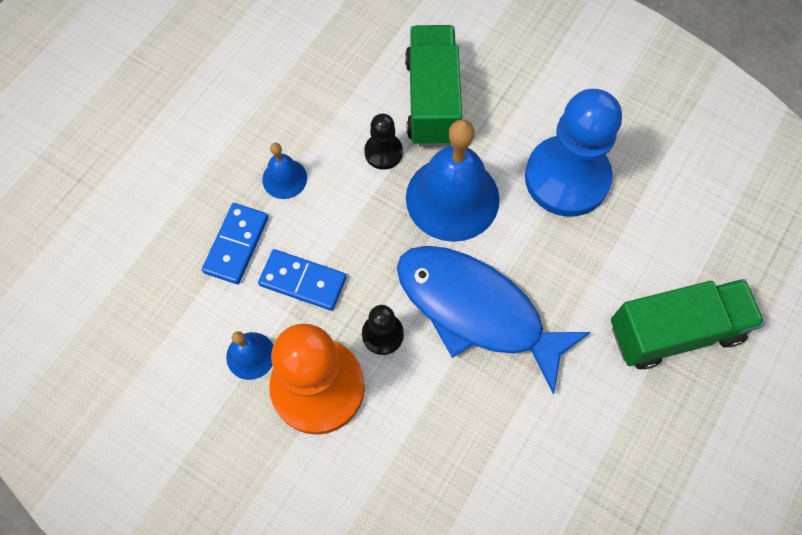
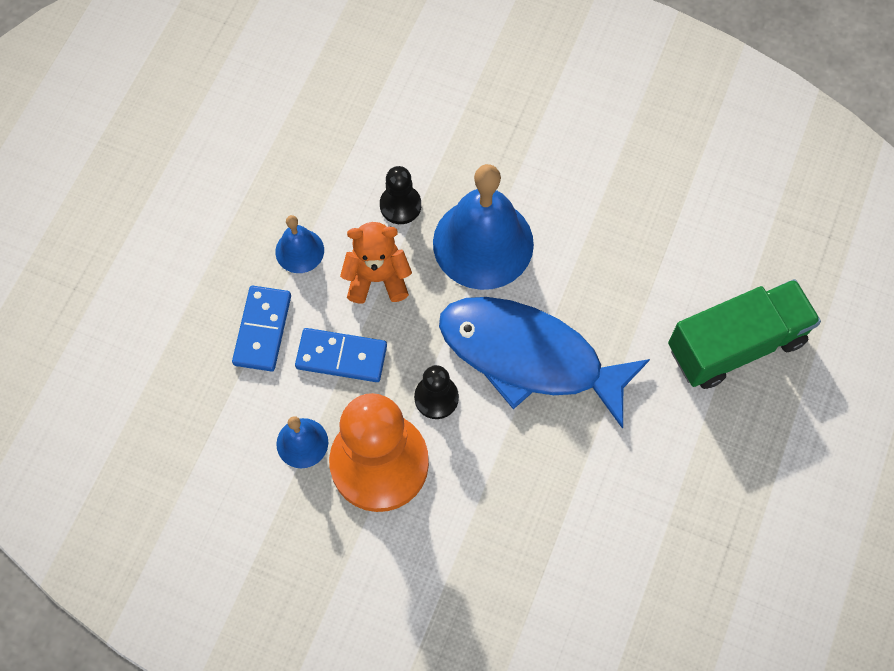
camera: 10 degrees left, 0 degrees up
(350, 215) = (377, 278): none -> orange teddy bear
(432, 100) = (442, 140): green truck -> none
(567, 178) = (599, 202): blue pawn -> none

